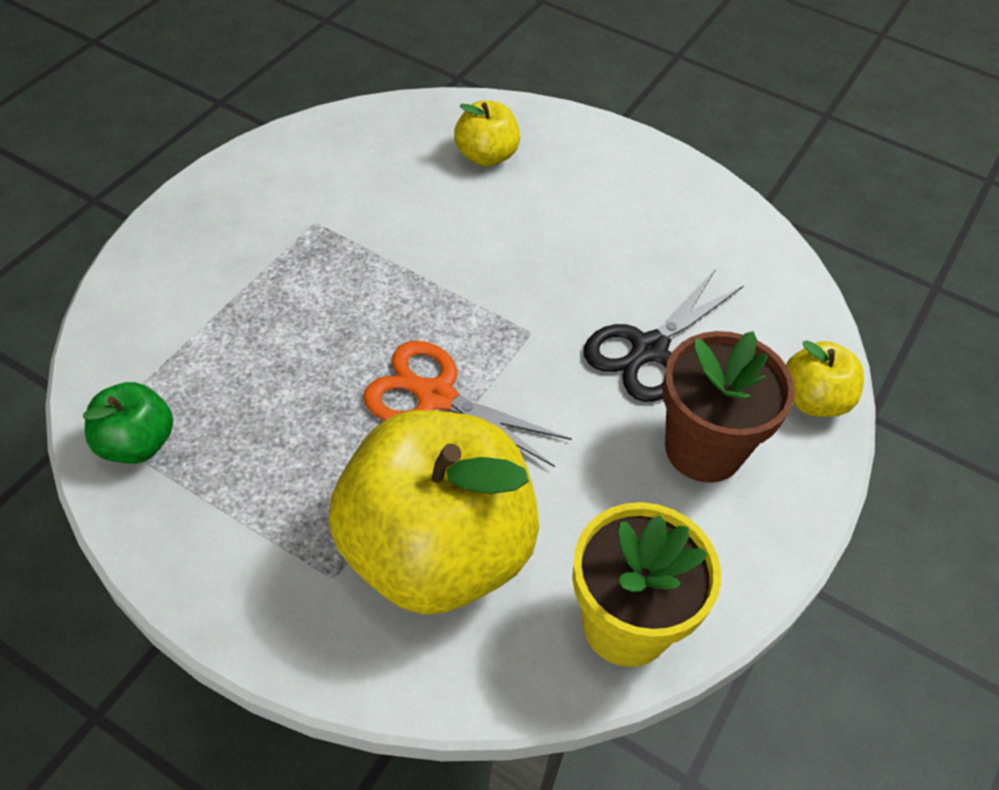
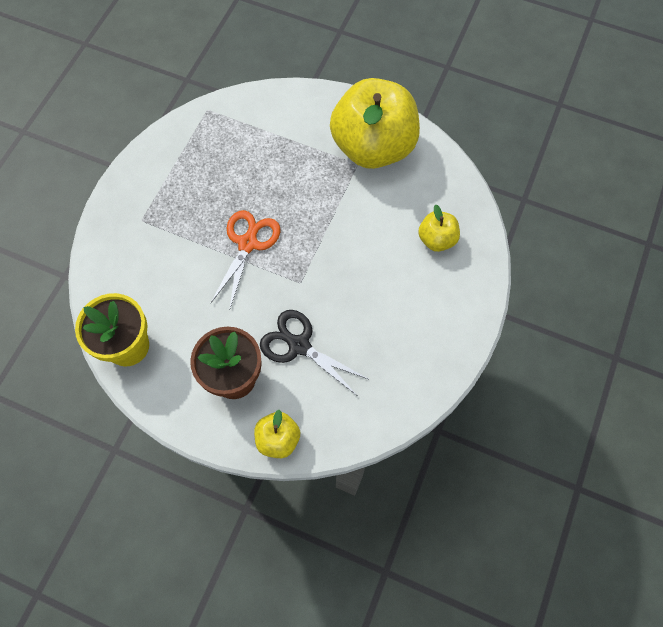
camera: 85 degrees right, 15 degrees up
(136, 443) = (201, 128): green apple -> none
(435, 551) = (158, 259): yellow apple -> yellow apple (373, 147)

